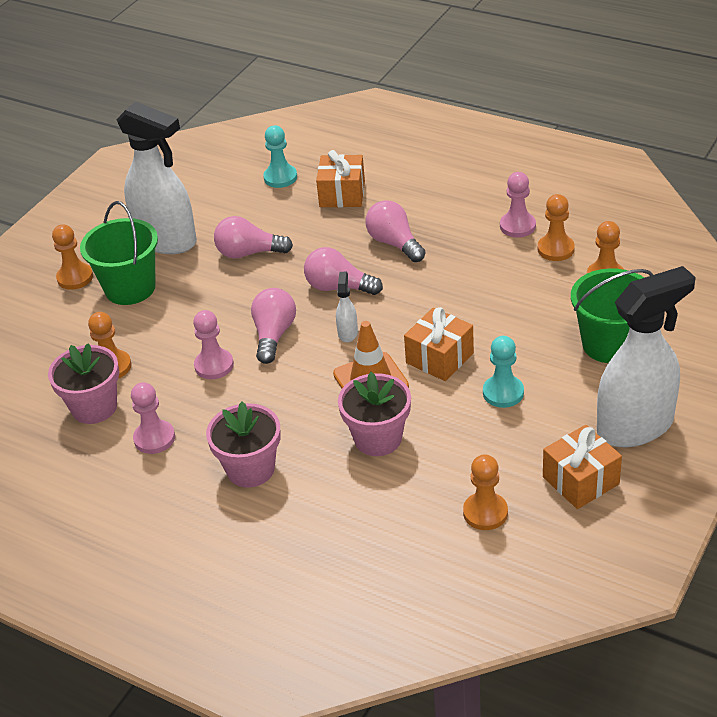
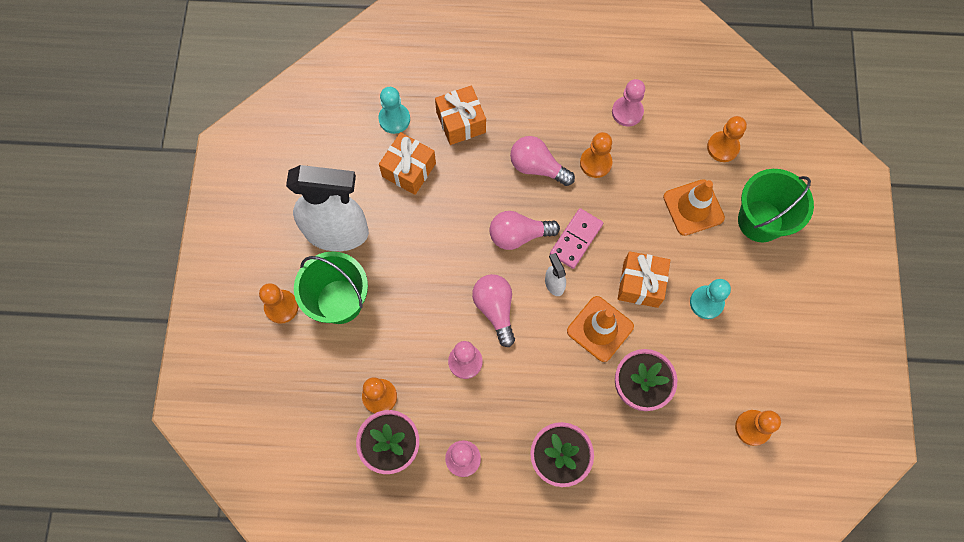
camera: 30 degrees left, 30 degrees up
(249, 253) = (420, 222): pink light bulb -> none
(395, 306) = (576, 239): none -> pink domino
(540, 314) = (693, 207): none -> orange traffic cone
(555, 249) = (670, 129): orange pawn -> orange pawn (595, 163)
(581, 480) = (803, 369): orange gift -> orange gift (409, 170)
(636, 426) = (817, 299): white spray bottle -> none

